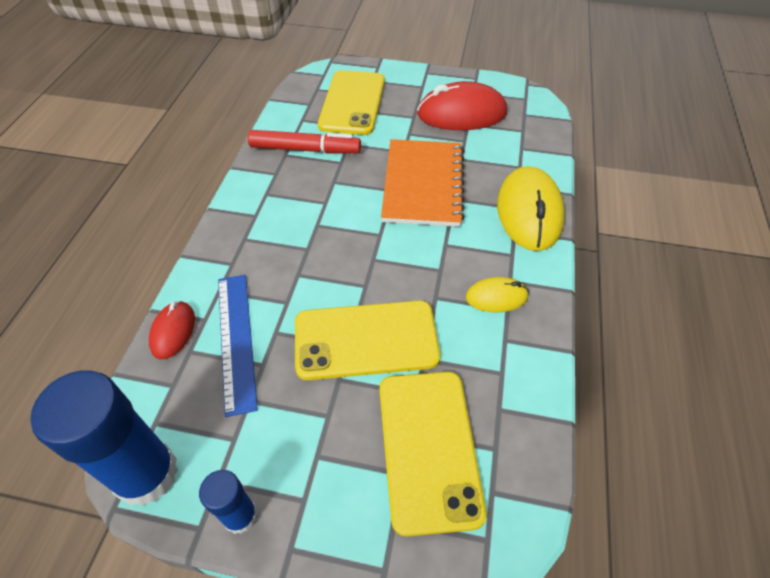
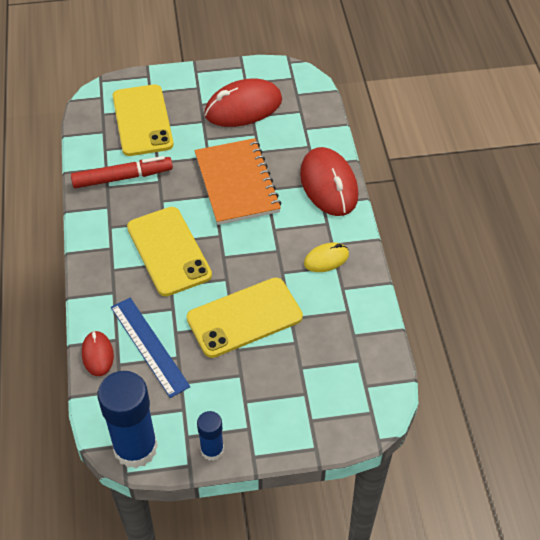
camera: 20 degrees left, 0 degrees up
(429, 448) = (316, 373): yellow phone -> yellow phone (169, 251)
(529, 212) = (328, 185): yellow mouse -> red mouse

